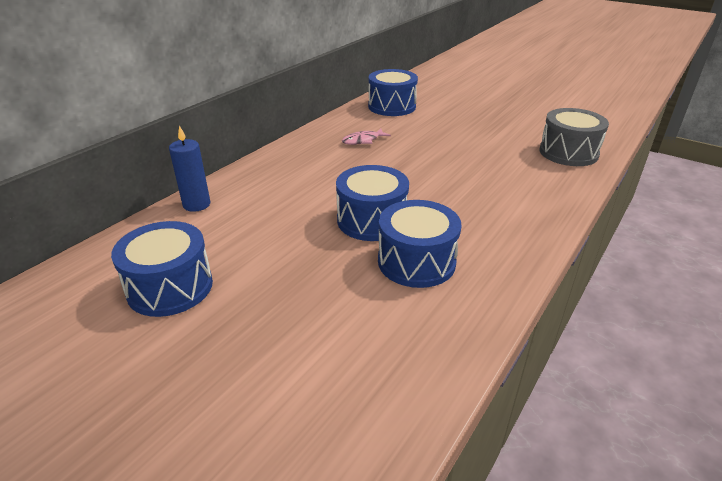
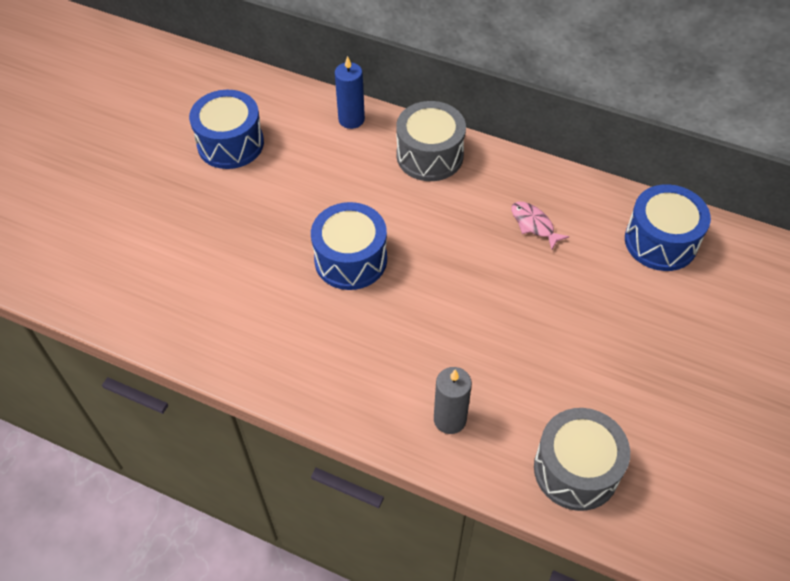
camera: 80 degrees right, 20 degrees up
(270, 171) = (429, 155): none -> grey drum
(416, 262) = (286, 304): blue drum -> none
(537, 191) = (450, 419): none -> grey candle

